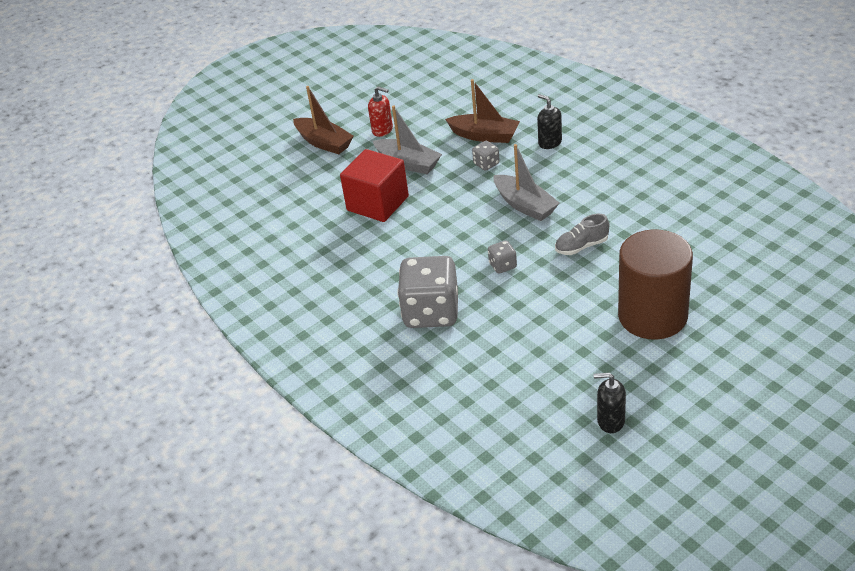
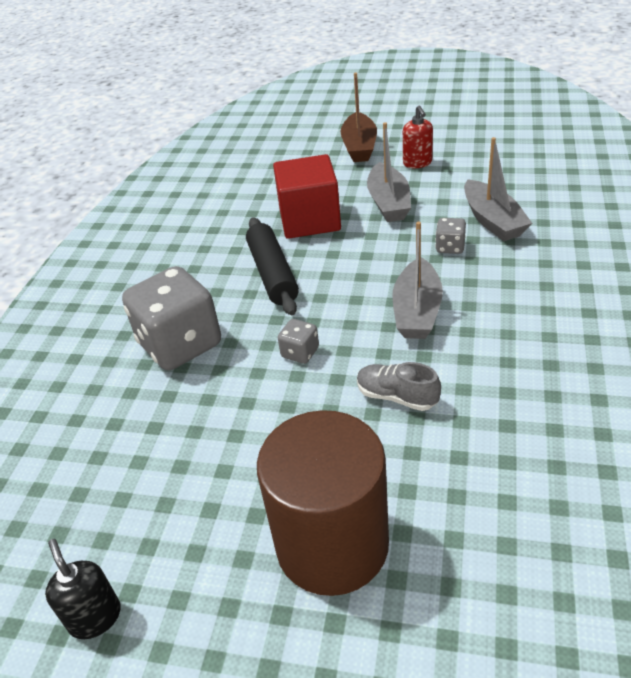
camera: 50 degrees right, 0 degrees up
(413, 244) = (272, 274): none -> black rolling pin
(485, 136) = (492, 221): brown boat -> grey boat
(550, 142) = (544, 267): black soap dispenser -> none

